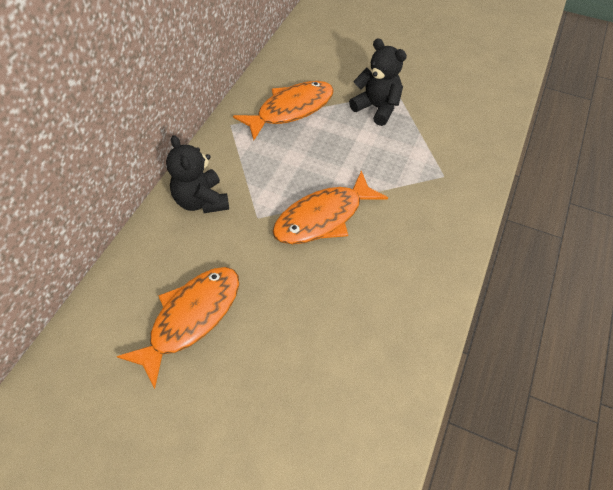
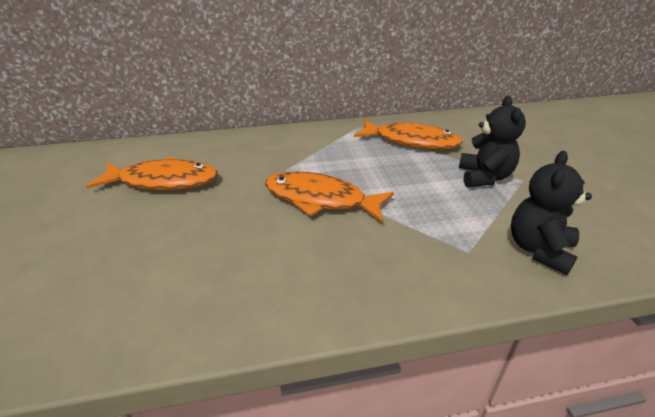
camera: 55 degrees right, 20 degrees down
(201, 201) = (274, 144): black teddy bear -> black teddy bear (539, 250)

